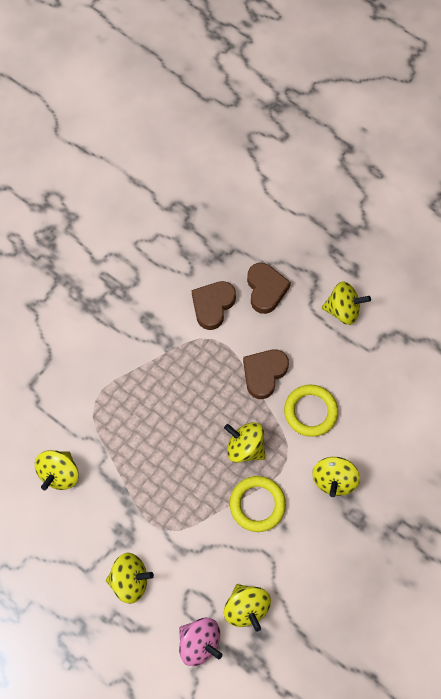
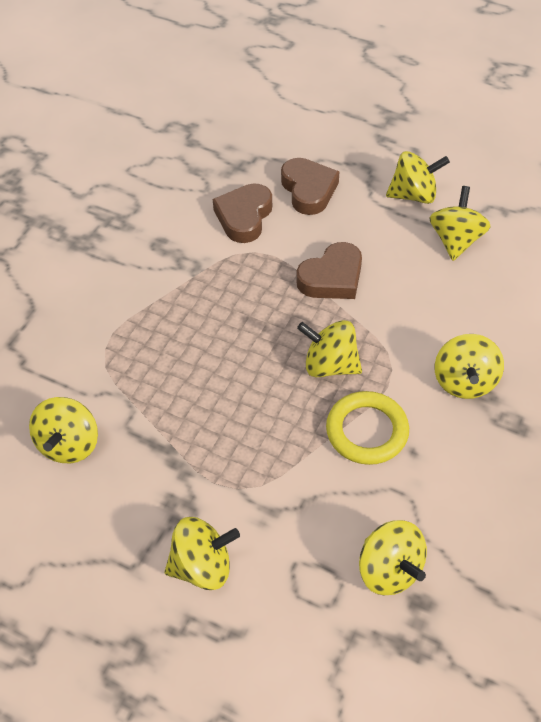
camera: 10 degrees left, 15 degrees down
(199, 642) = (331, 633): pink spinning top -> none
(264, 374) = (332, 278): brown heart -> brown heart turned 150 degrees counterclockwise
(310, 411) = (407, 309): yellow ring -> none
(362, 358) = (455, 240): none -> yellow spinning top

